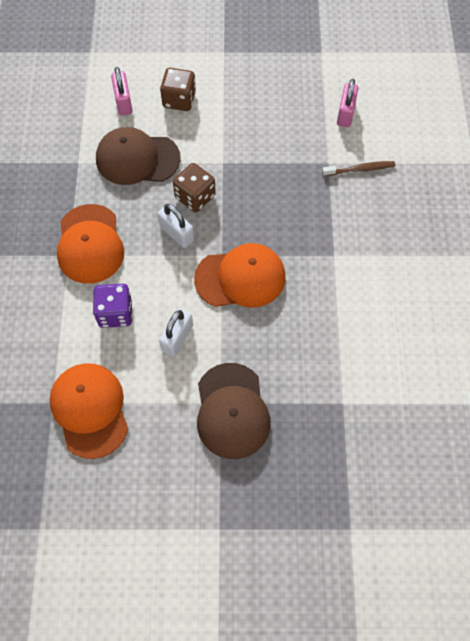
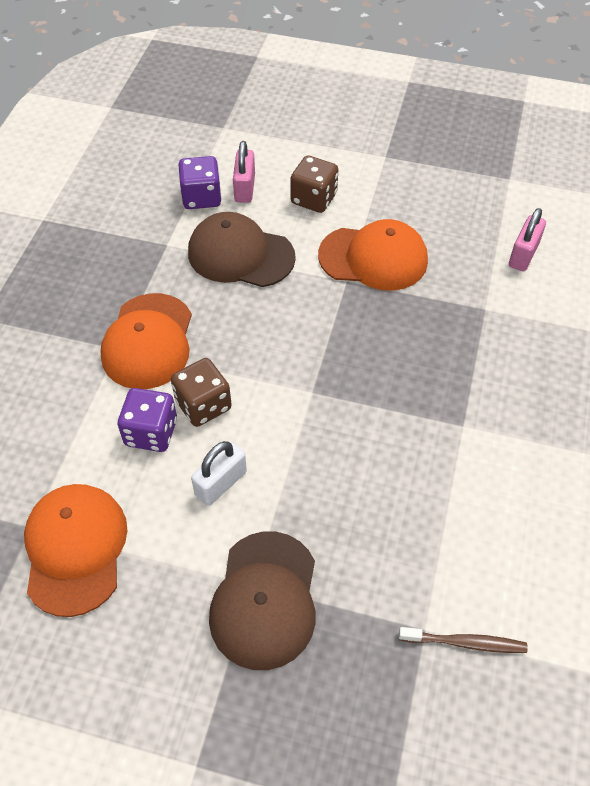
camera: 15 degrees right, 10 degrees down
(92, 117) = (201, 197): none -> purple dice
(176, 233) = (261, 352): white padlock -> none
(195, 197) = (299, 314): brown dice -> brown dice (203, 405)
(240, 278) = (328, 426): orange cap -> orange cap (373, 258)
(360, 169) = (526, 325): brown toothbrush -> brown toothbrush (465, 643)

